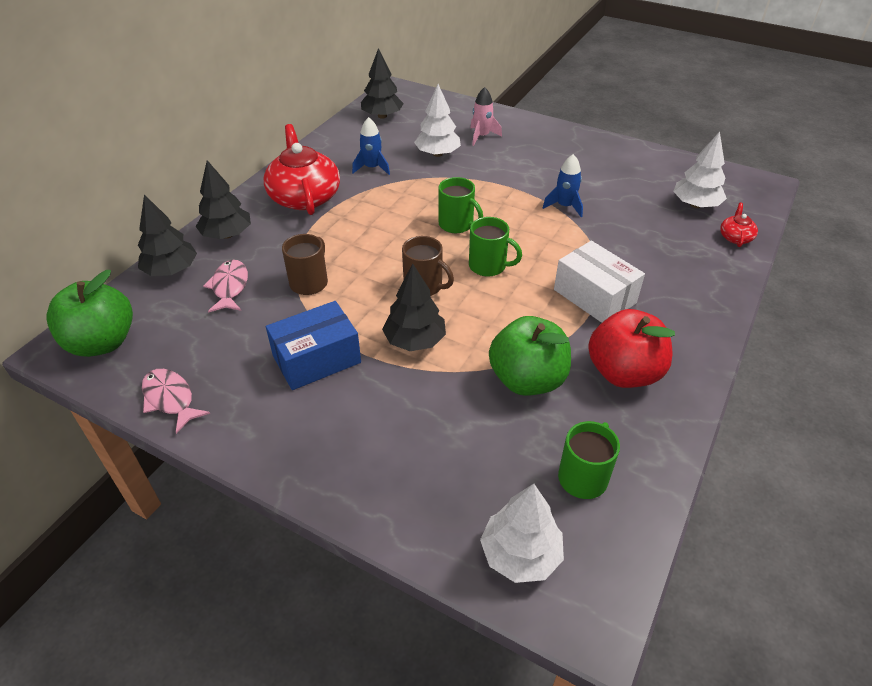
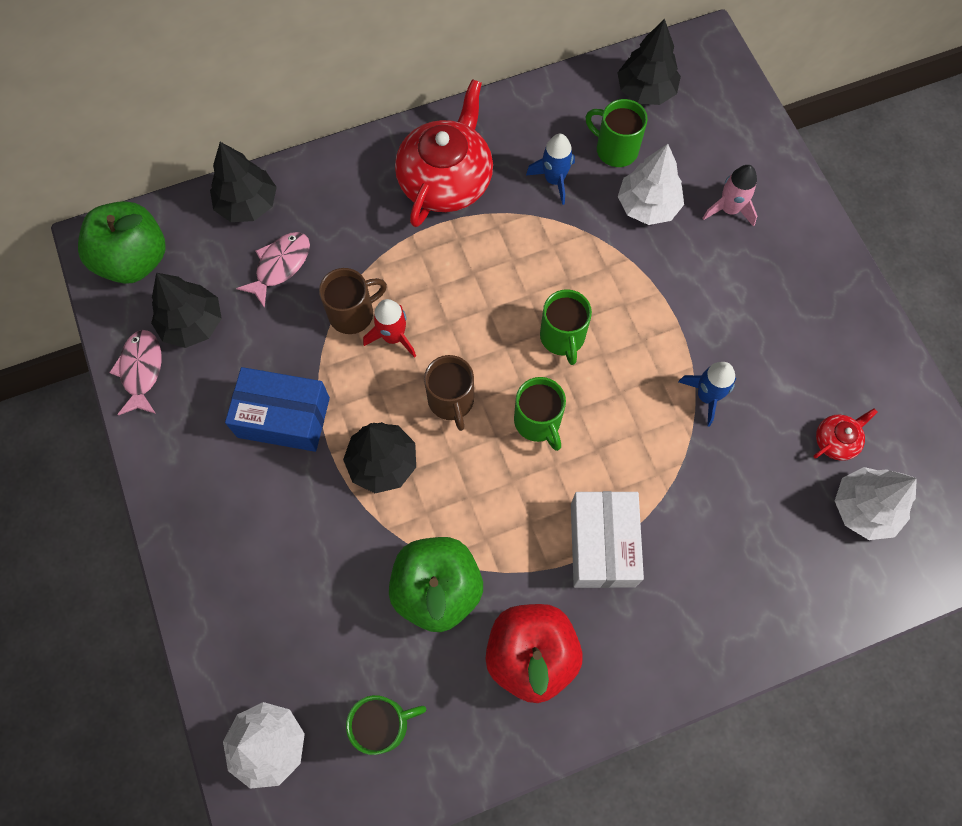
camera: 40 degrees right, 25 degrees up
(227, 235) = (330, 187): black tree -> black tree (192, 323)
(350, 278) = (393, 337): none -> red rocket
(392, 142) = (615, 149): none -> green mug
(735, 237) = (851, 589): red teapot -> red teapot (836, 440)

